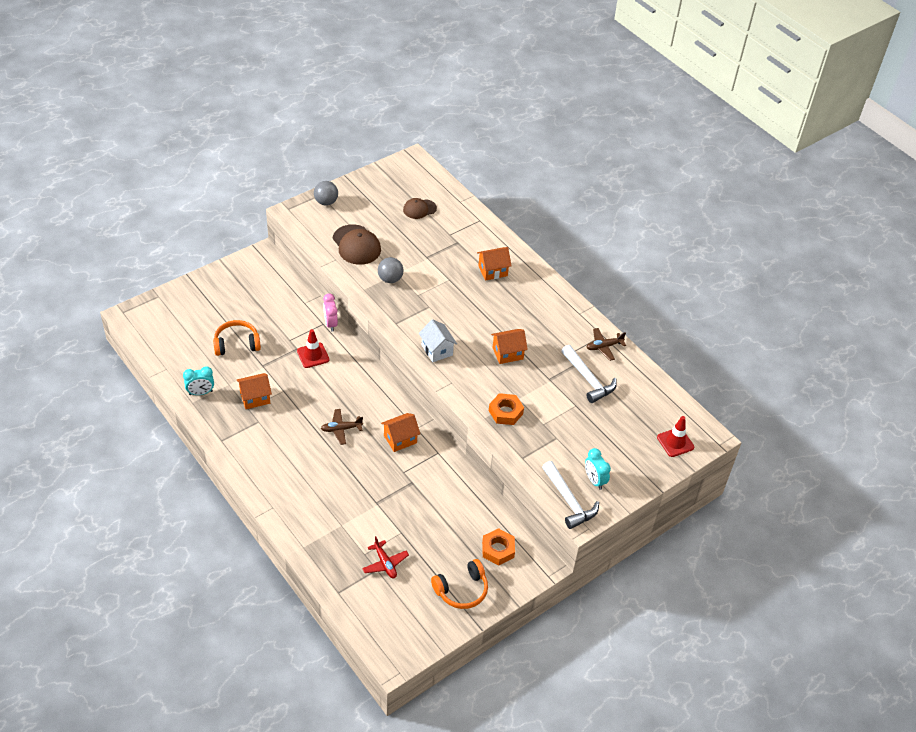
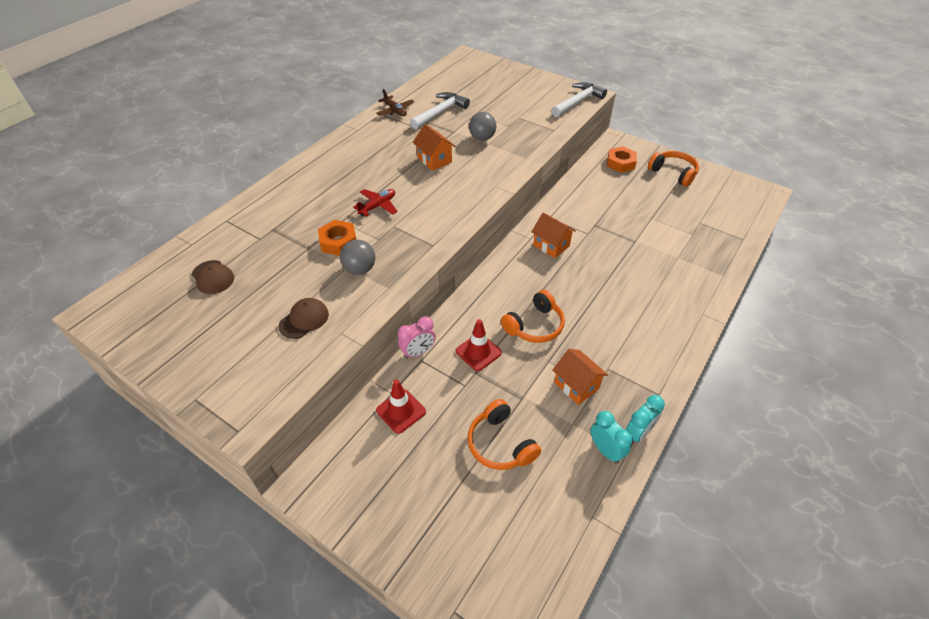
camera: 105 degrees left, 0 degrees up
(319, 395) = (535, 326): none -> orange headphones
(326, 202) = (212, 385): grey ball -> grey ball (482, 138)
(341, 429) = (568, 292): brown plane -> none
(356, 245) = (304, 320): brown cap -> brown cap, size x0.62
(385, 563) = (690, 219): red plane -> red plane (378, 206)
(437, 350) = (457, 205): white house -> none
(492, 271) = (315, 193): orange house -> none
(505, 412) = (509, 147): orange nut -> orange nut (338, 242)
(594, 480) = (548, 94): turquoise clock -> turquoise clock (638, 433)
(675, 442) = (482, 67): red traffic cone -> red traffic cone (401, 411)

